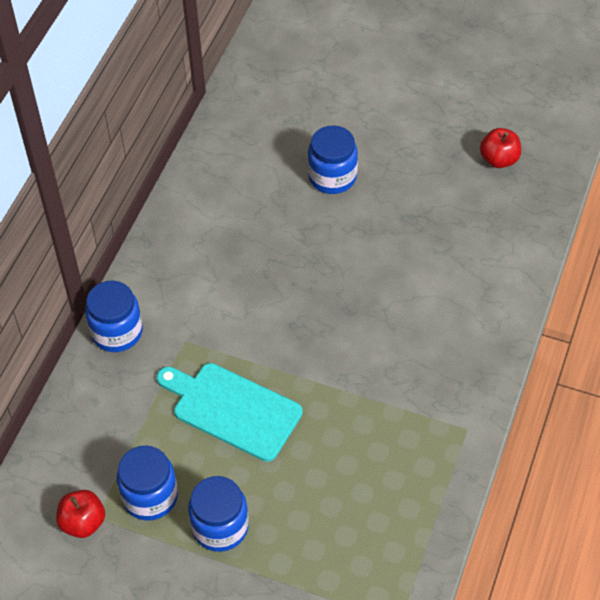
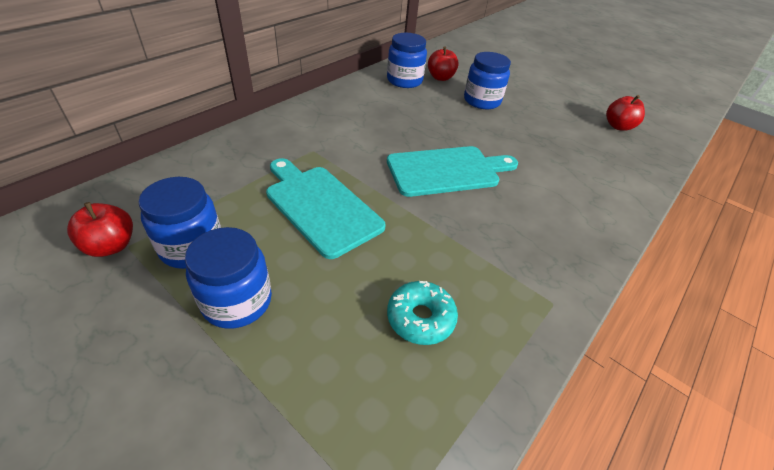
camera: 15 degrees right, 10 degrees down
(117, 332) = (265, 130): blue jar -> blue jar (404, 80)
(267, 149) = (440, 78): none -> red apple
(332, 313) = (447, 171): none -> turquoise cutting board
(366, 484) = (420, 318): none -> turquoise donut

